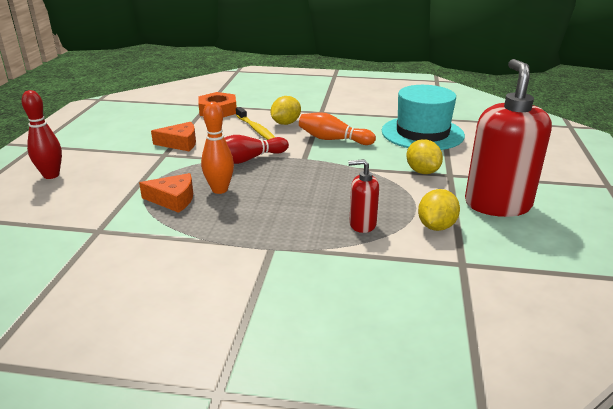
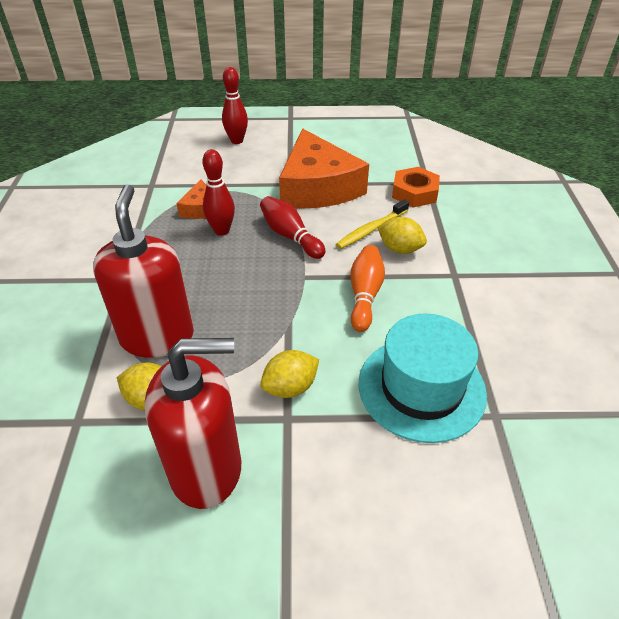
camera: 80 degrees right, 15 degrees up
(180, 143) = (317, 187): orange cheese -> orange cheese, size x2.14
(220, 190) = (222, 231): orange bowling pin -> red bowling pin
(362, 224) = (157, 336): red soap dispenser -> red soap dispenser, size x2.08

